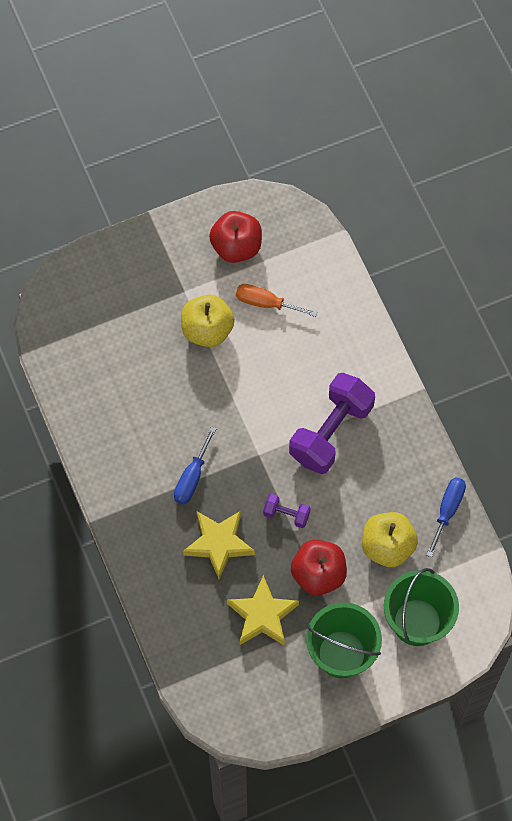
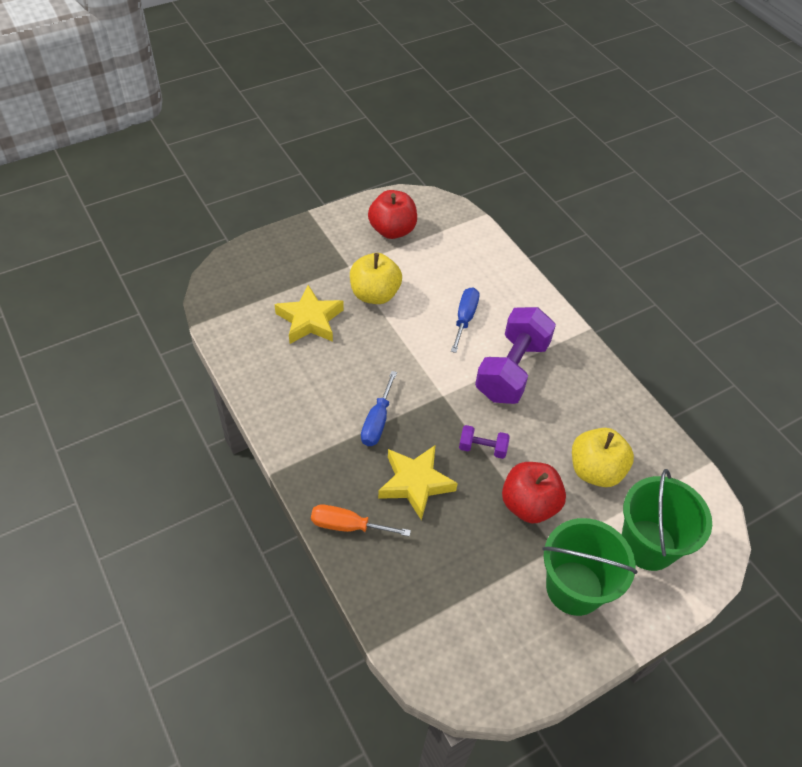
camera: 10 degrees left, 15 degrees down
(262, 615) = (476, 554): yellow star -> yellow star (310, 320)
(266, 303) = (427, 270): orange screwdriver -> orange screwdriver (347, 526)
(447, 510) = (647, 431): blue screwdriver -> blue screwdriver (465, 318)

